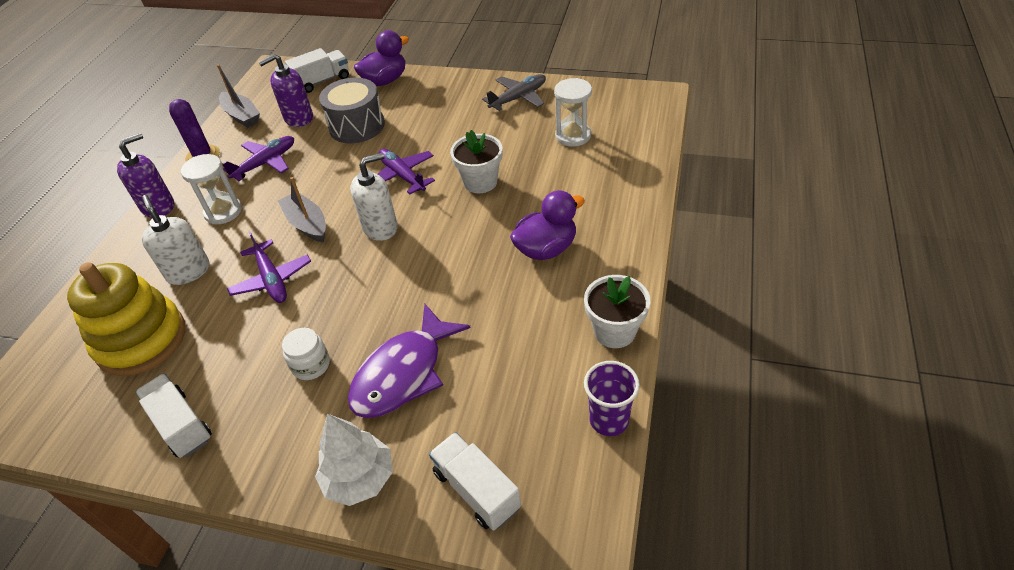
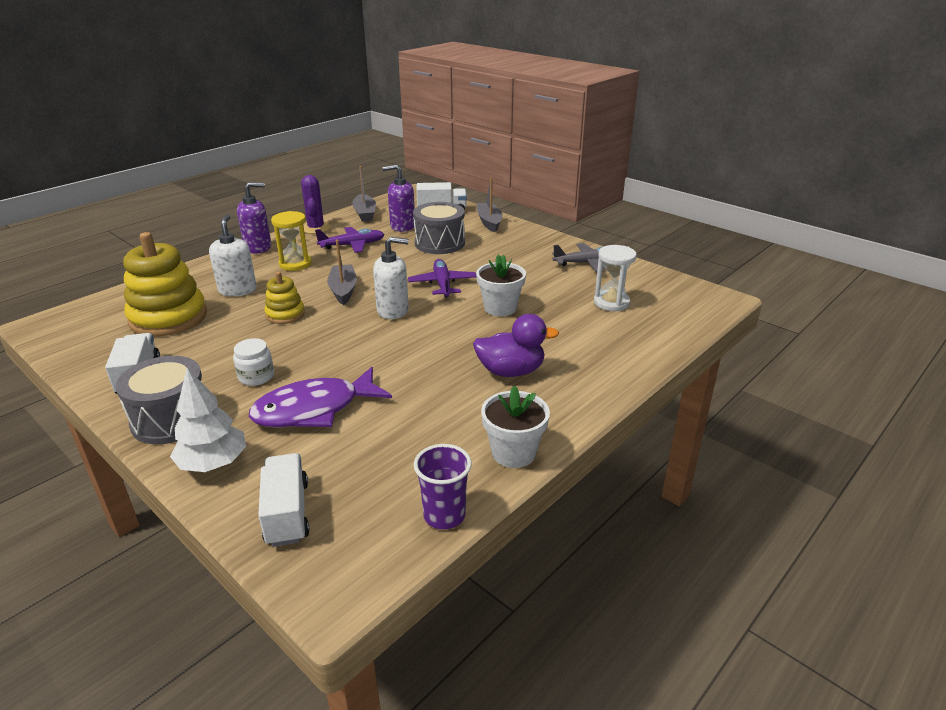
camera: 25 degrees right, 15 degrees down
(223, 212) = (295, 264): white hourglass -> yellow hourglass
(268, 455) = (171, 419): none -> grey drum
(272, 279) = (285, 314): purple plane -> yellow stacking toy
(385, 80) = (489, 222): purple duck -> grey boat

